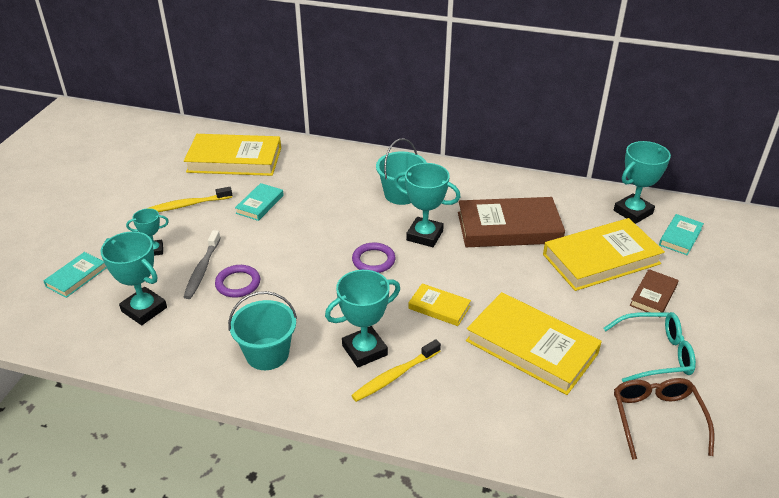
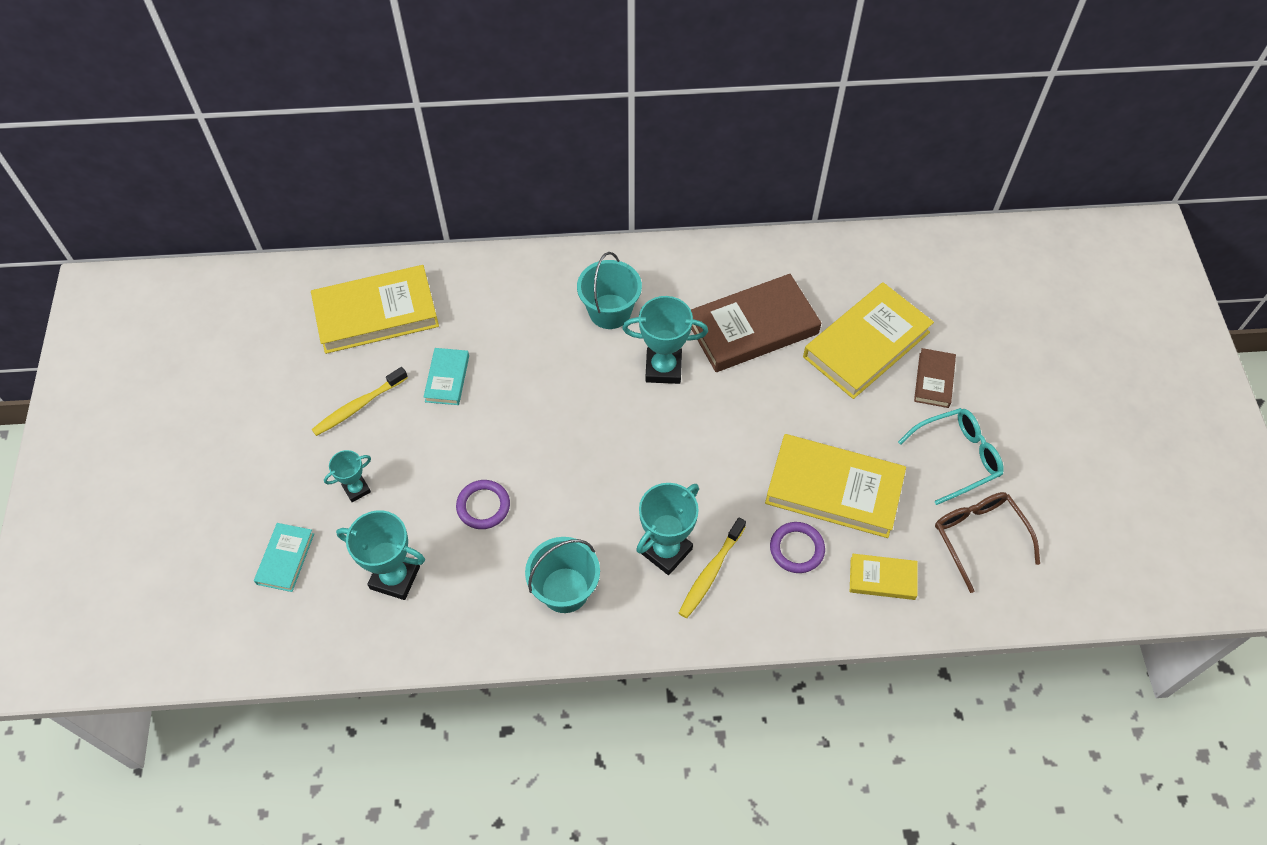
camera: 20 degrees left, 20 degrees up
(202, 269) = (431, 499): grey toothbrush -> none
(373, 260) = (621, 424): purple ring -> purple ring (796, 549)
(439, 307) = (720, 467): yellow book -> yellow book (882, 578)
(633, 212) = (879, 262): turquoise trophy -> none
(680, 237) = (939, 286): turquoise book -> none

